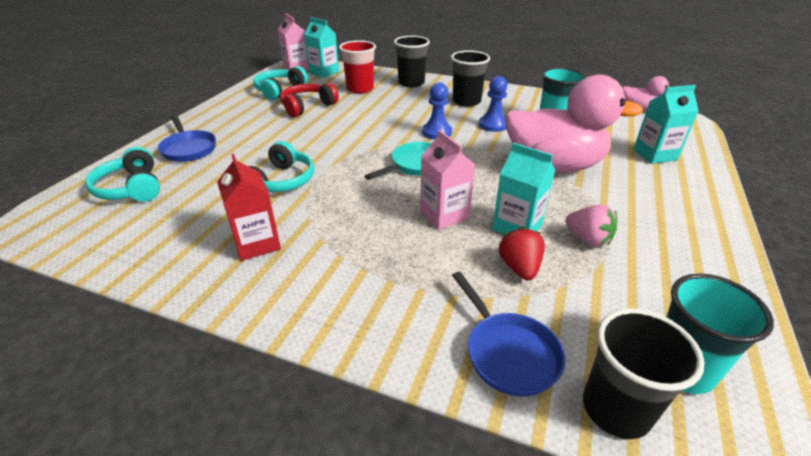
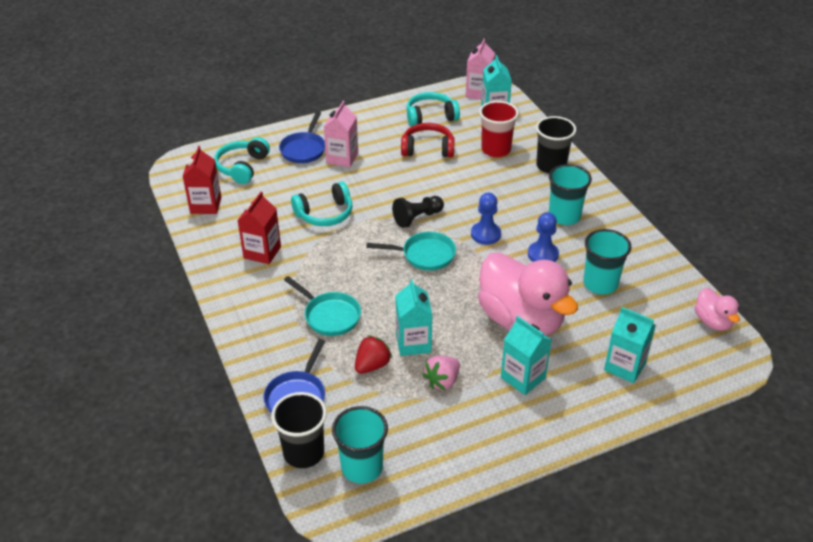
camera: 45 degrees right, 5 degrees up
(122, 239) = (206, 205): none -> red carton
(369, 146) = (417, 218): none -> black pawn
(413, 254) = (329, 315): none -> turquoise pan
(444, 215) = (384, 304): pink carton -> pink carton (342, 158)
(466, 101) = (564, 216): black cup -> turquoise cup
(588, 239) = (442, 381): pink strawberry -> pink strawberry turned 45 degrees clockwise
(625, 198) = (523, 377): none -> turquoise carton

